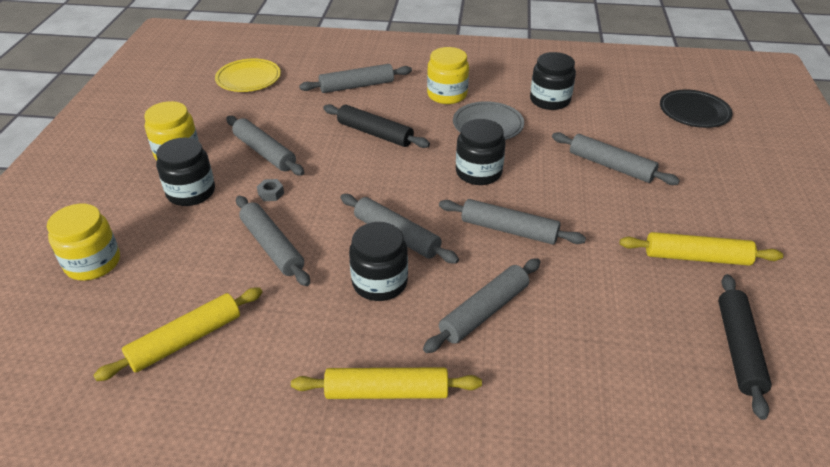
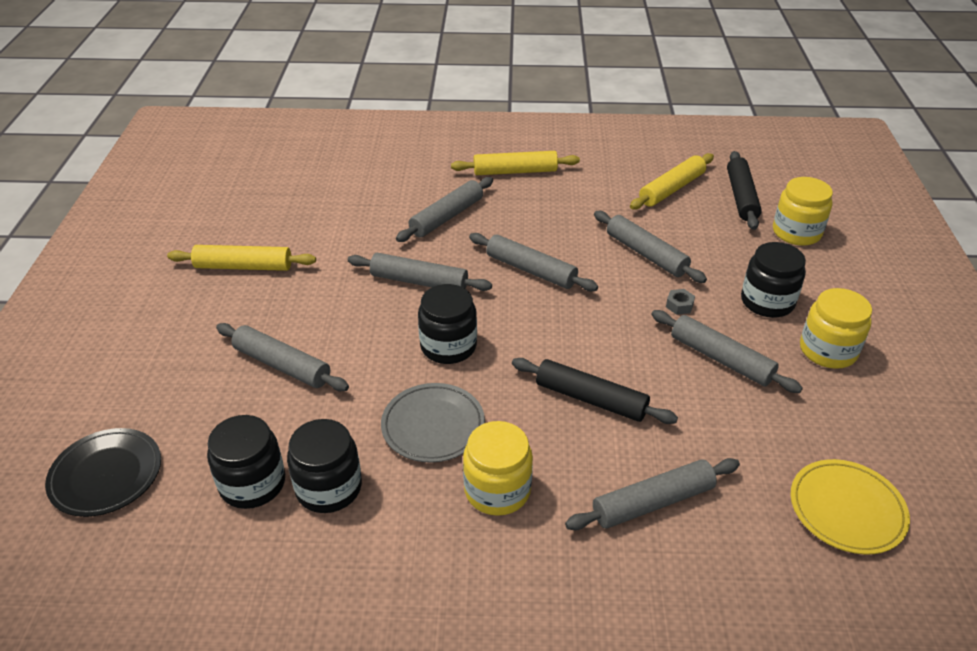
camera: 175 degrees right, 0 degrees up
(379, 282) = (537, 232): black jar -> black jar (252, 483)
(738, 349) = (254, 205): black rolling pin -> black rolling pin (741, 197)

